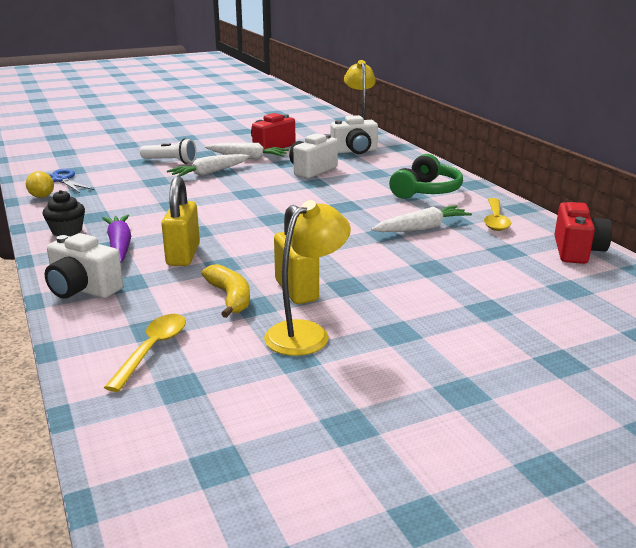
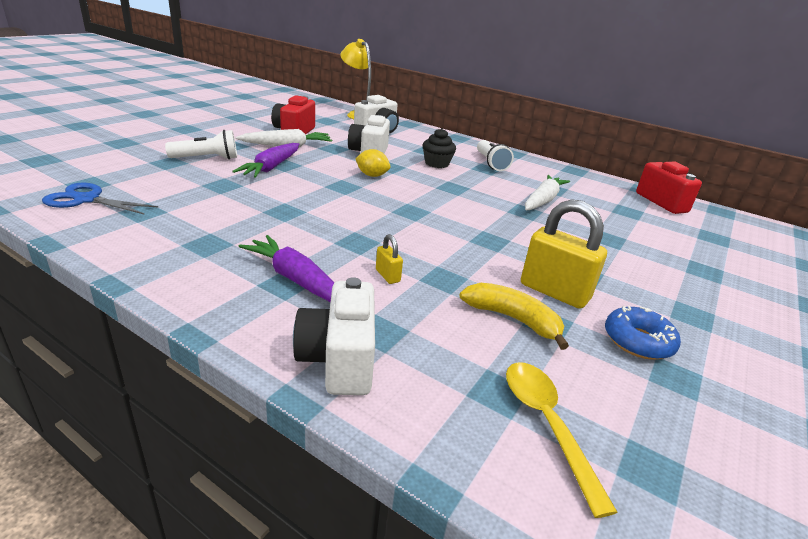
camera: 35 degrees left, 5 degrees up
(42, 196) = (89, 228): yellow lemon -> yellow lemon (372, 175)
(67, 231) = (196, 273): black cupcake -> black cupcake (437, 164)
(83, 289) = (339, 359): white camera -> white camera turned 90 degrees clockwise
(183, 255) = (387, 276): yellow padlock -> yellow padlock, size x0.46
(210, 173) = (271, 167): white carrot -> purple carrot
(306, 333) = (638, 341): yellow lamp -> blue donut
(426, 191) = (491, 163): green headphones -> white flashlight
(495, 220) = (577, 184): yellow spoon -> none

